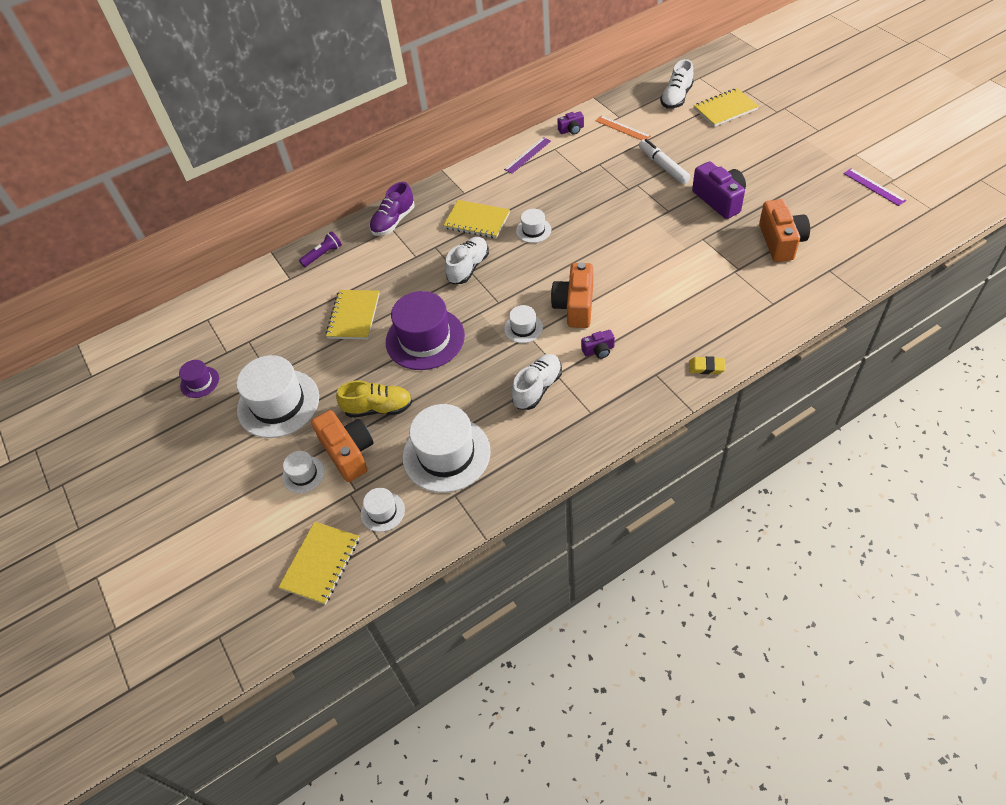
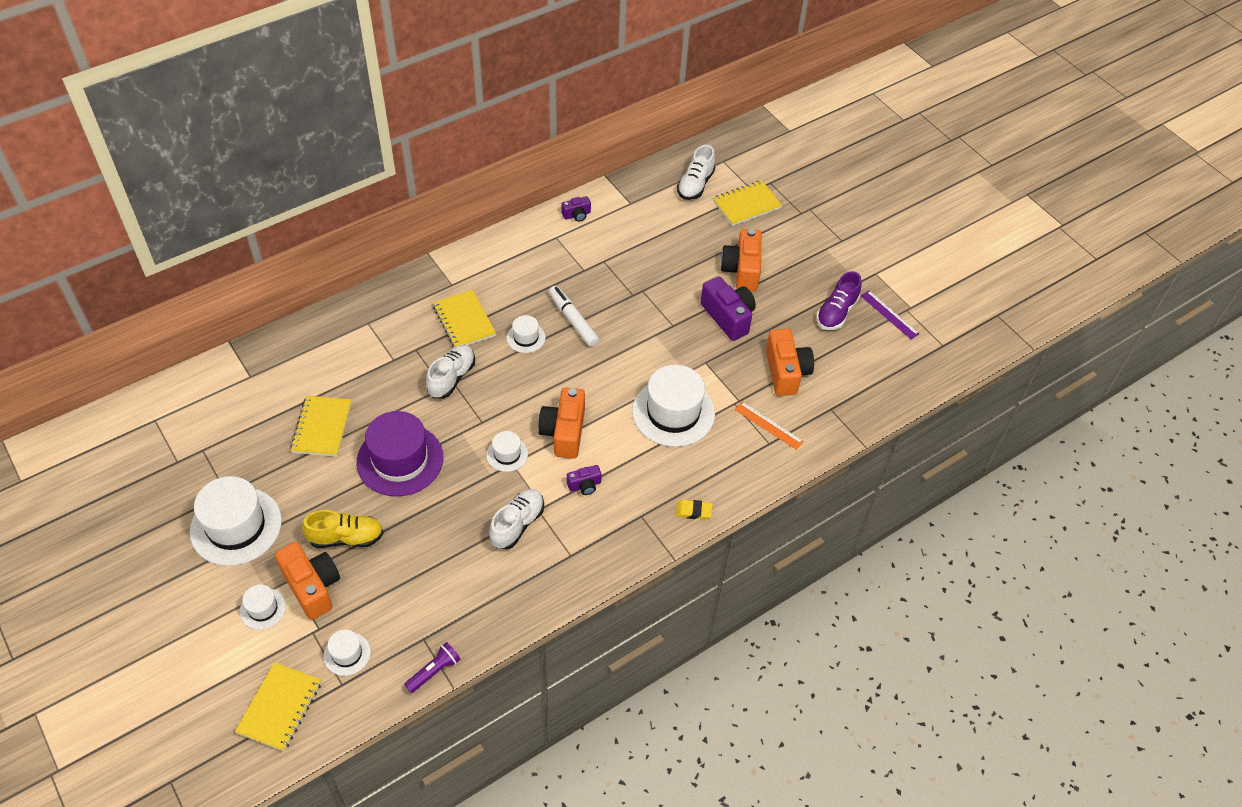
camera: 10 degrees left, 0 degrees up
(200, 382) = (147, 496): purple hat -> none
(323, 255) = (289, 350): purple flashlight -> purple flashlight (434, 671)
(393, 221) = (370, 314): purple shoe -> purple shoe (836, 312)
(446, 454) = (417, 593): white hat -> white hat (673, 412)
(477, 221) = (464, 321): yellow notebook -> yellow notebook turned 45 degrees clockwise
(527, 155) = (526, 243): purple ruler -> none
(622, 128) = (633, 218): orange ruler -> orange ruler (768, 425)
(663, 166) = (672, 270): white marker -> white marker (573, 320)
(727, 161) = (742, 270): none -> orange camera

